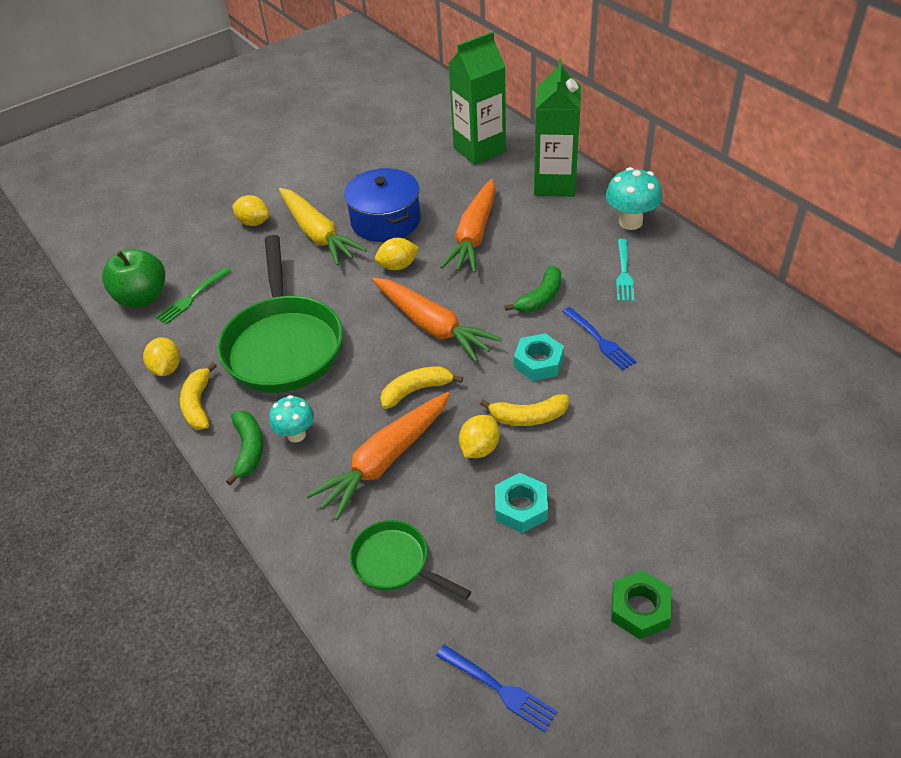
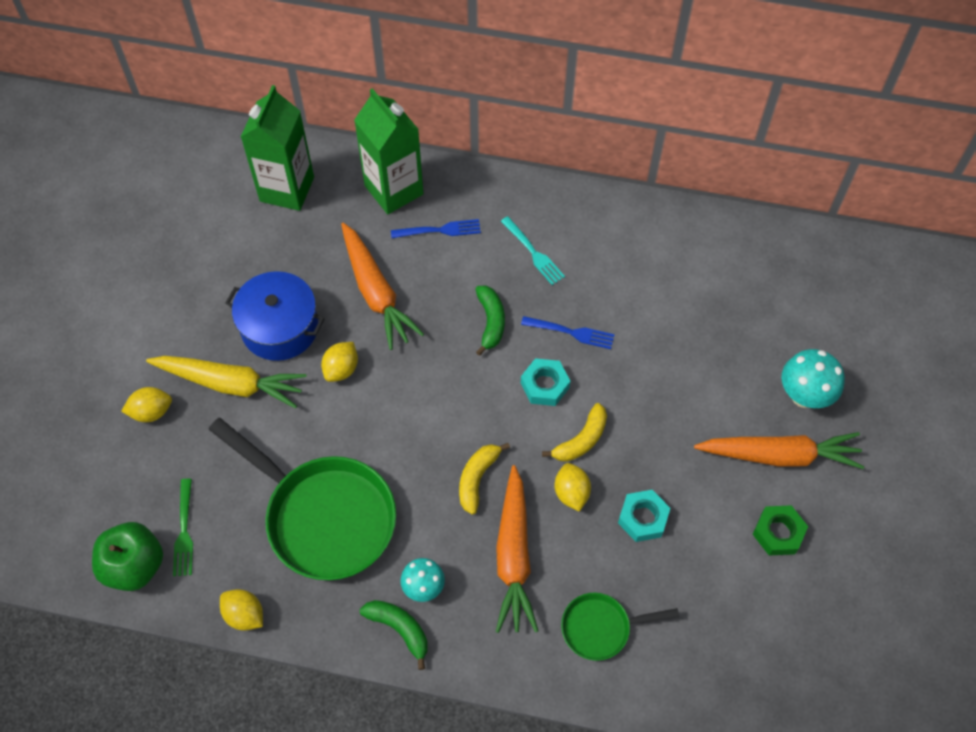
camera: 45 degrees left, 15 degrees up
(198, 404) = (312, 624): yellow banana -> none
(432, 326) = (431, 410): orange carrot -> orange carrot (779, 455)
(499, 689) = (745, 657): blue fork -> blue fork (439, 230)
(630, 222) = (493, 194): turquoise mushroom -> turquoise mushroom (804, 396)

